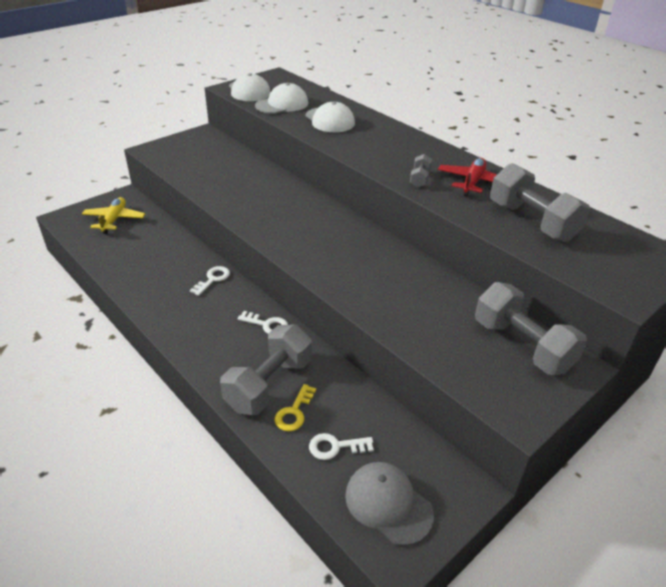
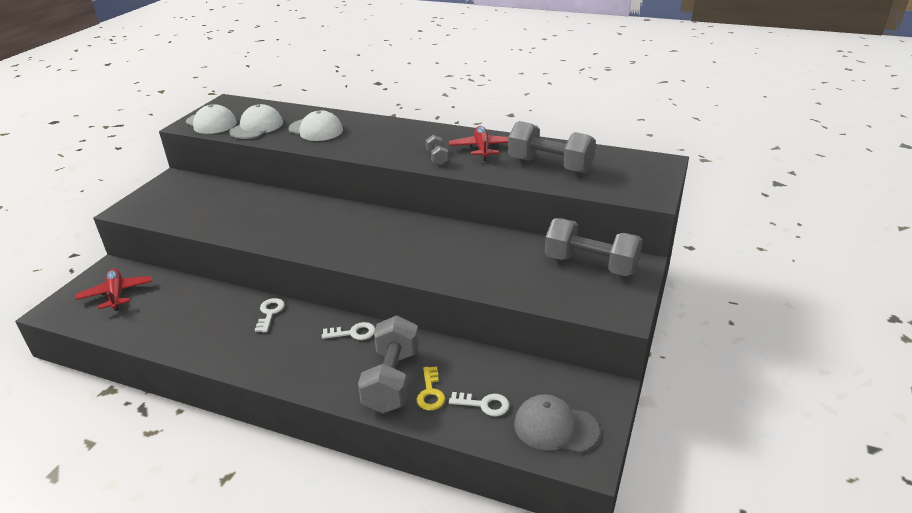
camera: 25 degrees left, 5 degrees down
(114, 220) = (116, 294): yellow plane -> red plane
(335, 447) = (484, 404): white key -> white key turned 135 degrees counterclockwise

